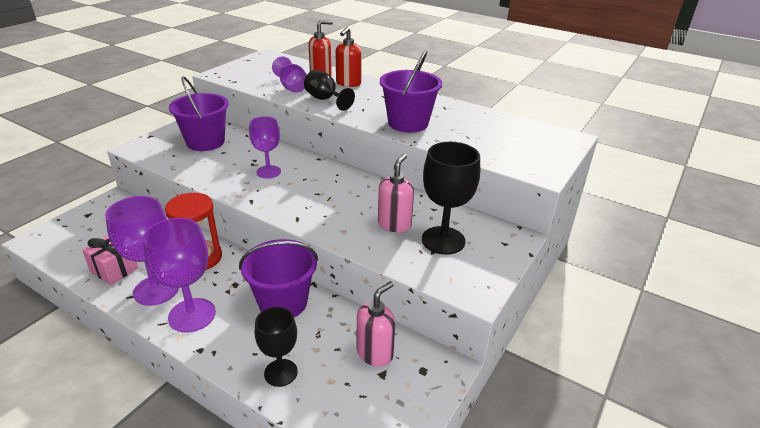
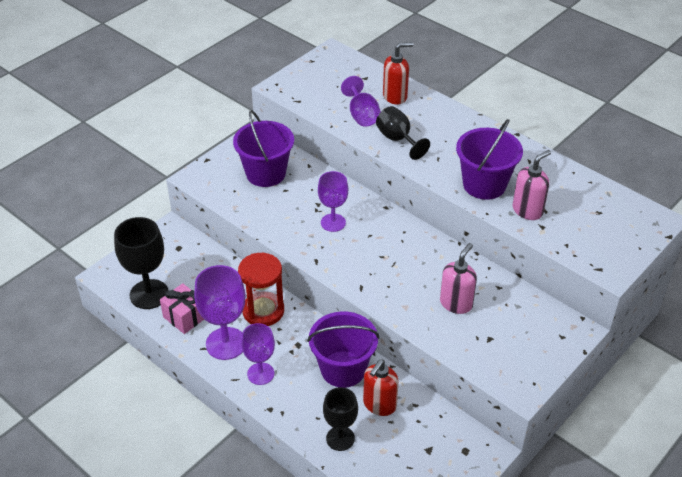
camera: 10 degrees right, 10 degrees up
(192, 315) = (260, 374): purple goblet -> purple goblet, size x0.65
(348, 83) = (425, 112): red soap dispenser -> red soap dispenser (379, 405)
(375, 353) = (424, 429): pink soap dispenser -> pink soap dispenser (527, 210)
(443, 240) = (501, 327): black goblet -> black goblet (149, 294)

